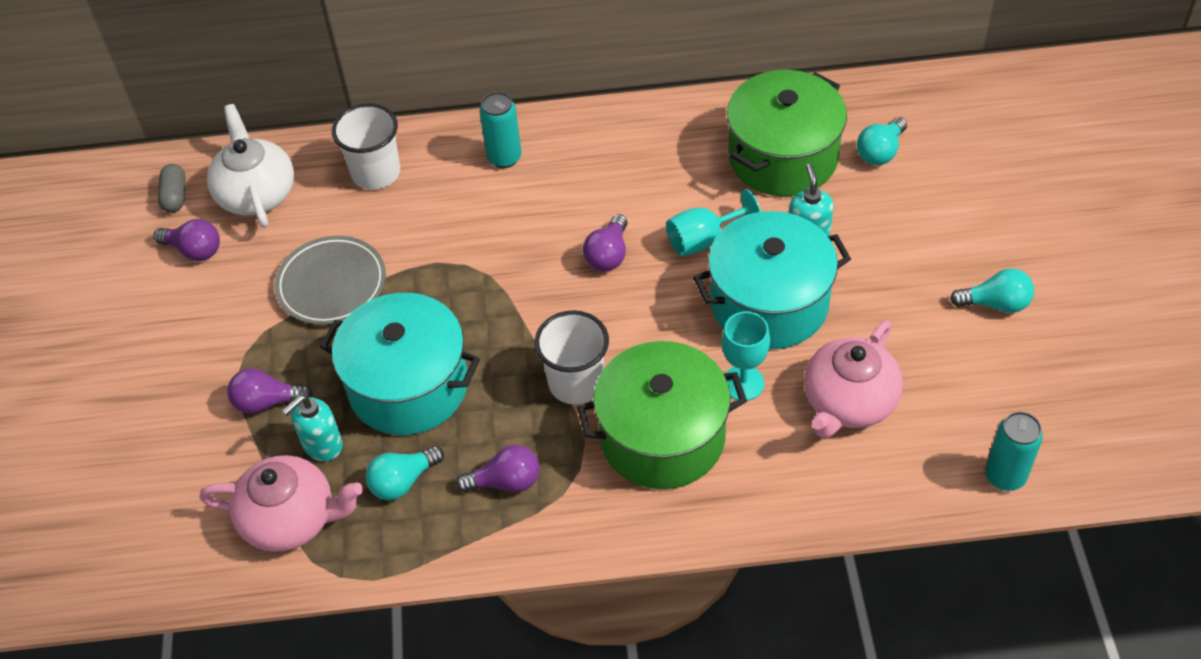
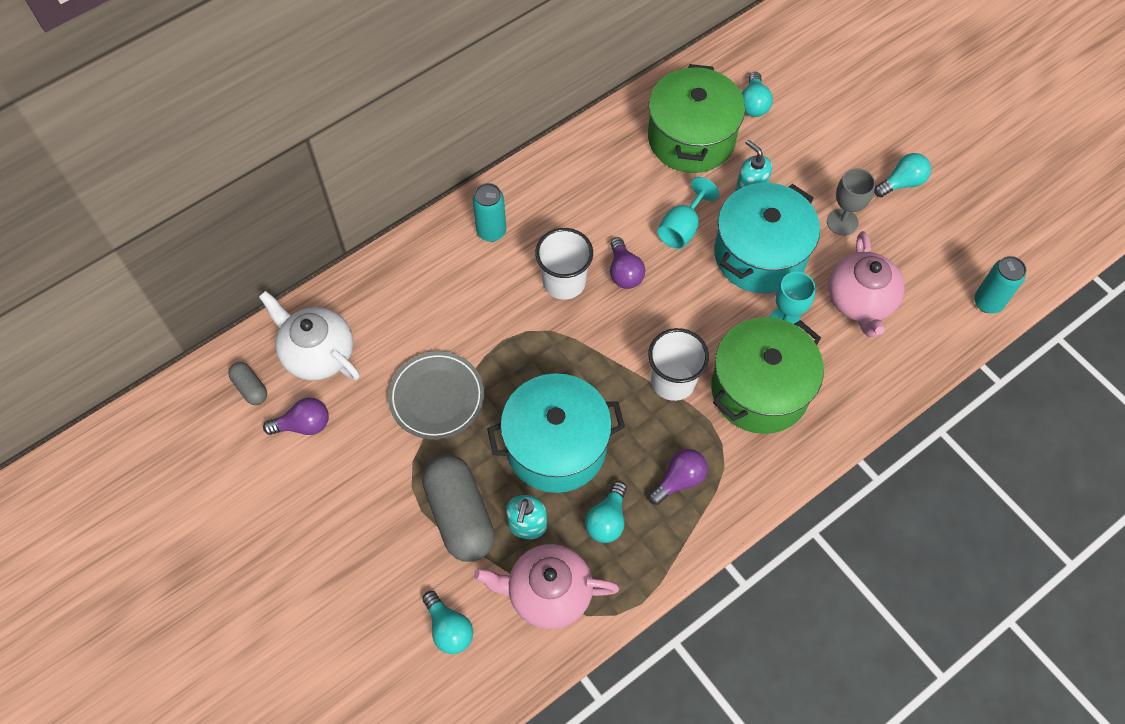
camera: 35 degrees left, 10 degrees up
(174, 500) = (449, 629): none -> turquoise light bulb
(267, 402) = (460, 515): purple light bulb -> grey capsule
(291, 519) = (548, 593): pink teapot -> pink teapot turned 150 degrees counterclockwise
(376, 173) = (401, 290): white cup -> white cup (564, 282)
(891, 312) = (842, 222): none -> grey goblet

